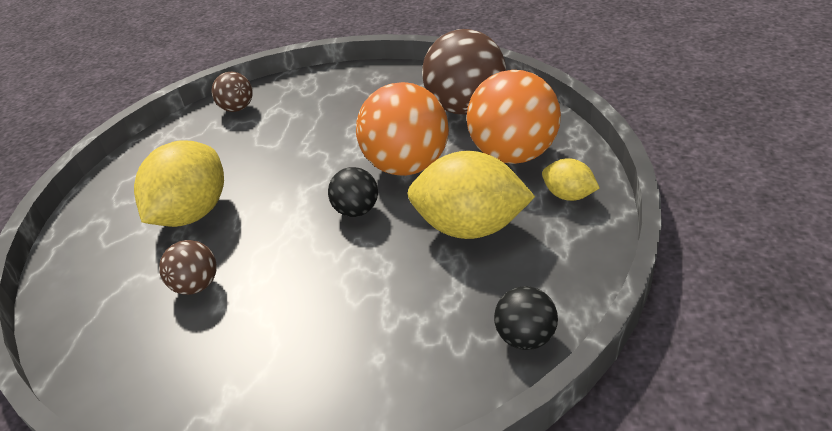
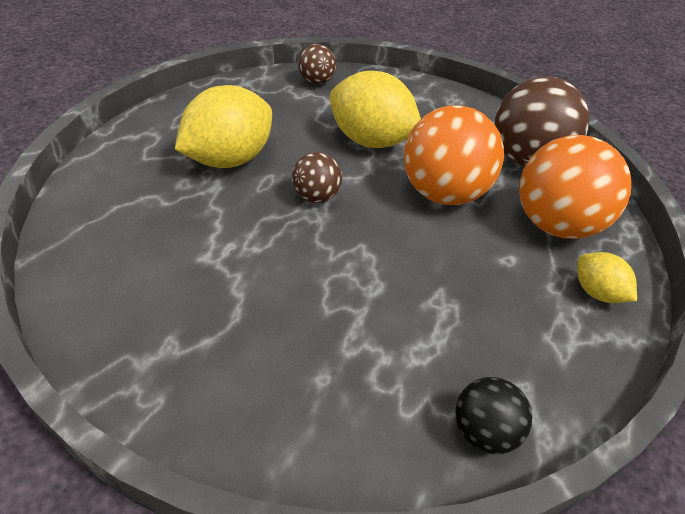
camera: 15 degrees right, 5 degrees up
(196, 285) = (197, 227): brown ball -> brown ball (316, 197)
(357, 210) = (375, 218): black ball -> none
(470, 227) = (478, 282): yellow lemon -> yellow lemon (370, 141)

